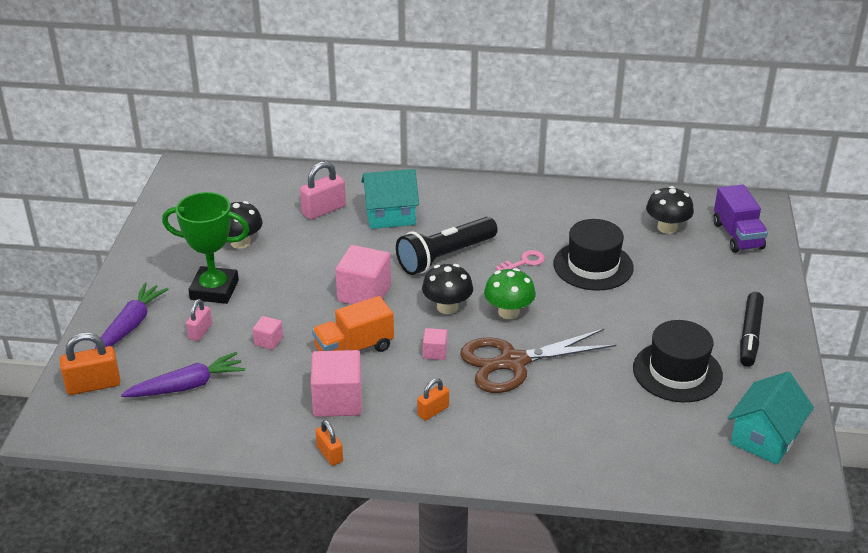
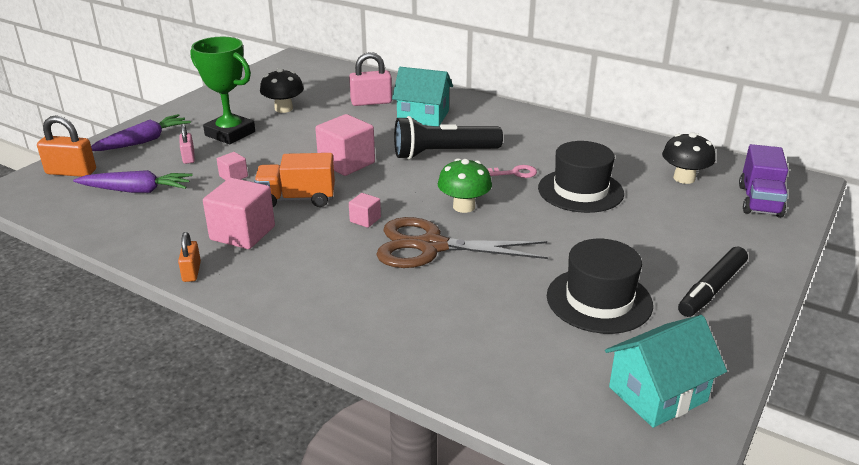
camera: 25 degrees right, 5 degrees down
(200, 331) = (188, 157): pink padlock -> pink padlock turned 60 degrees counterclockwise
(433, 411) = (317, 265): orange padlock -> none
(447, 307) = (410, 189): black mushroom -> none

